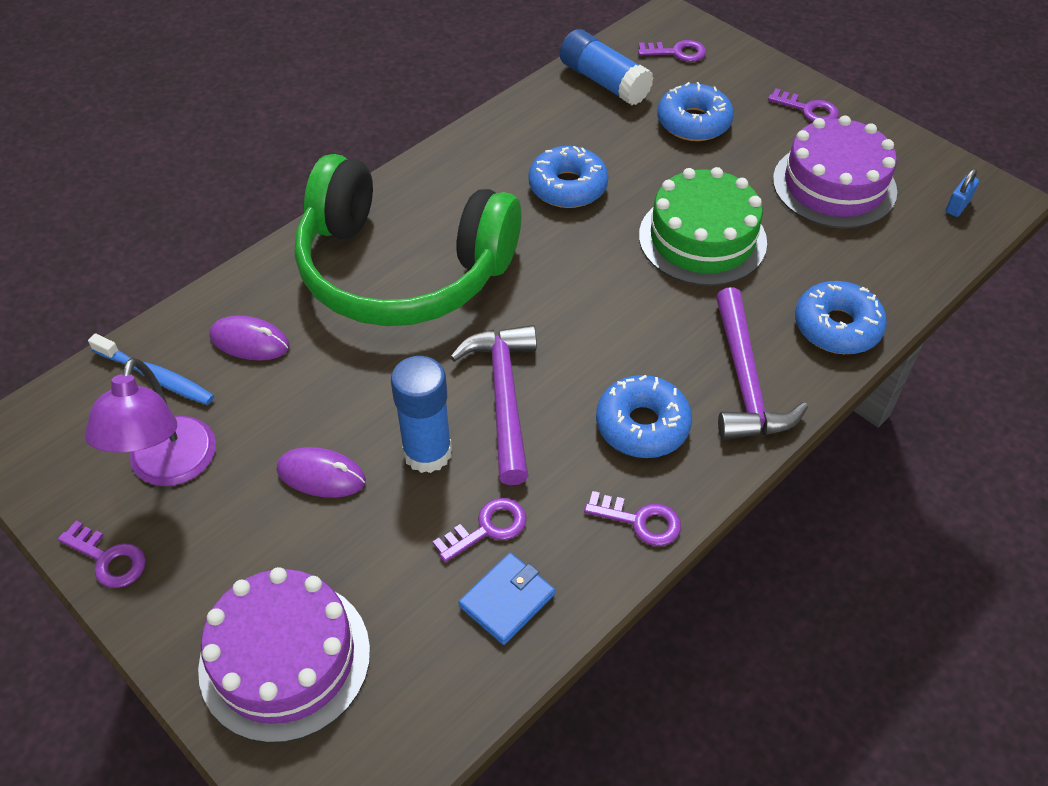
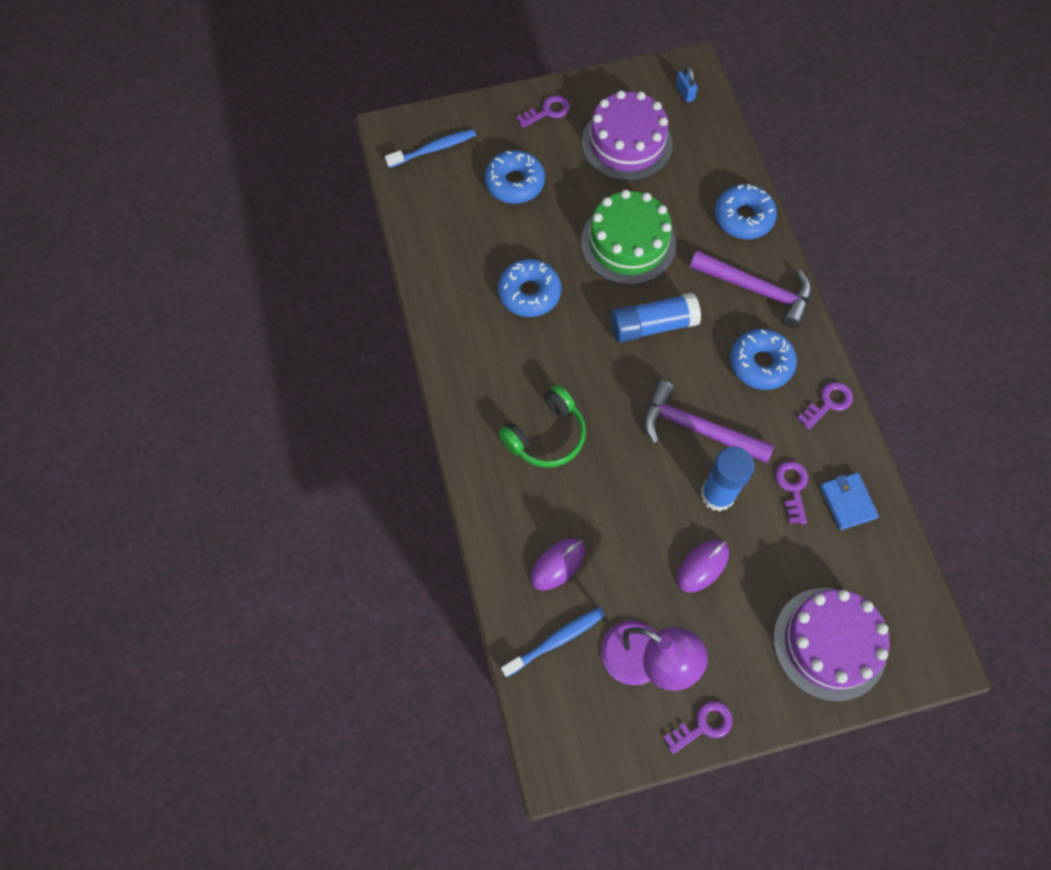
camera: 60 degrees left, 15 degrees up
(402, 269) = (546, 436): green headphones -> green headphones, size x0.48
(604, 82) = (433, 211): blue glue stick -> blue glue stick (652, 325)
(677, 52) = (433, 149): purple key -> blue toothbrush

